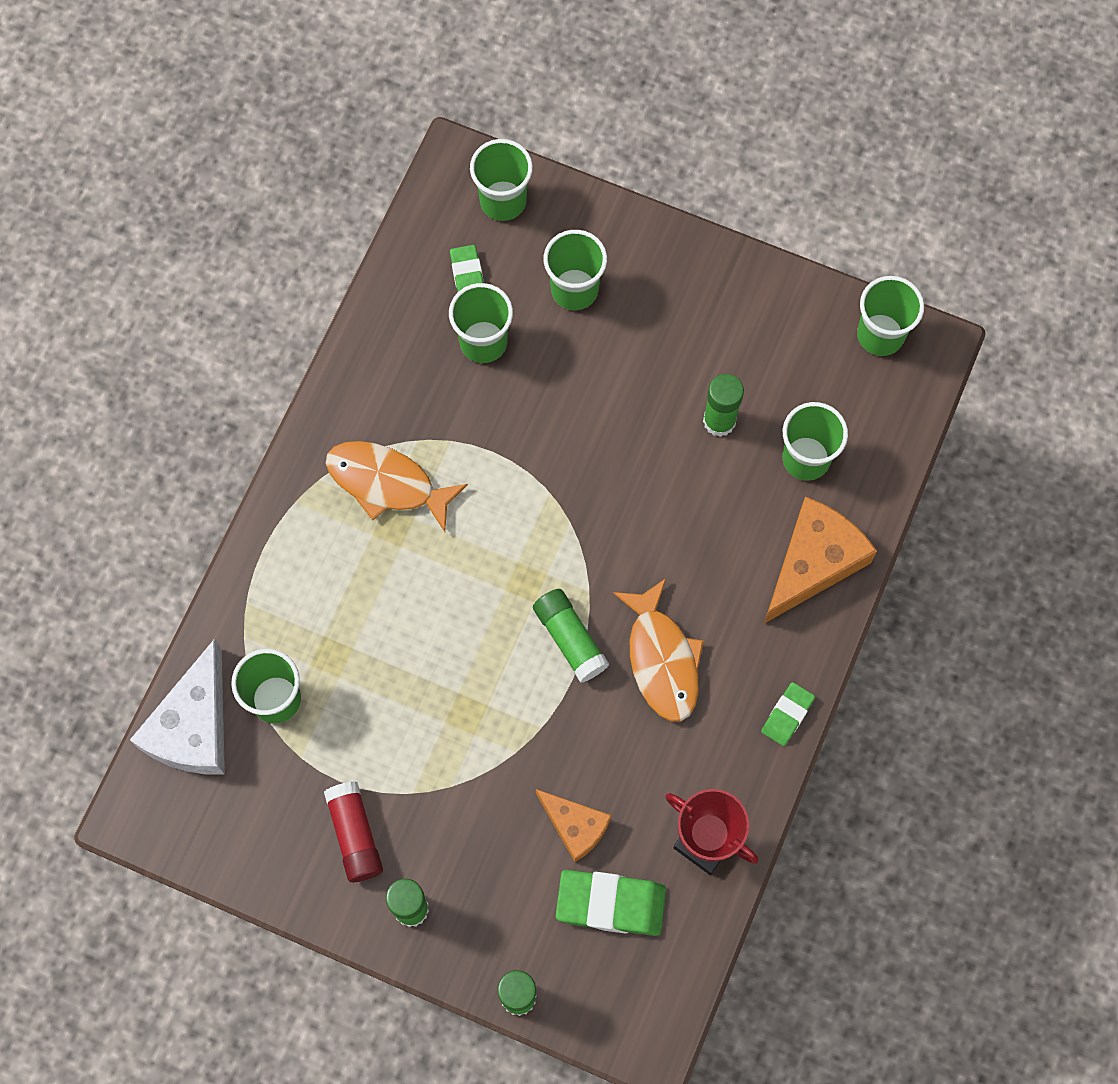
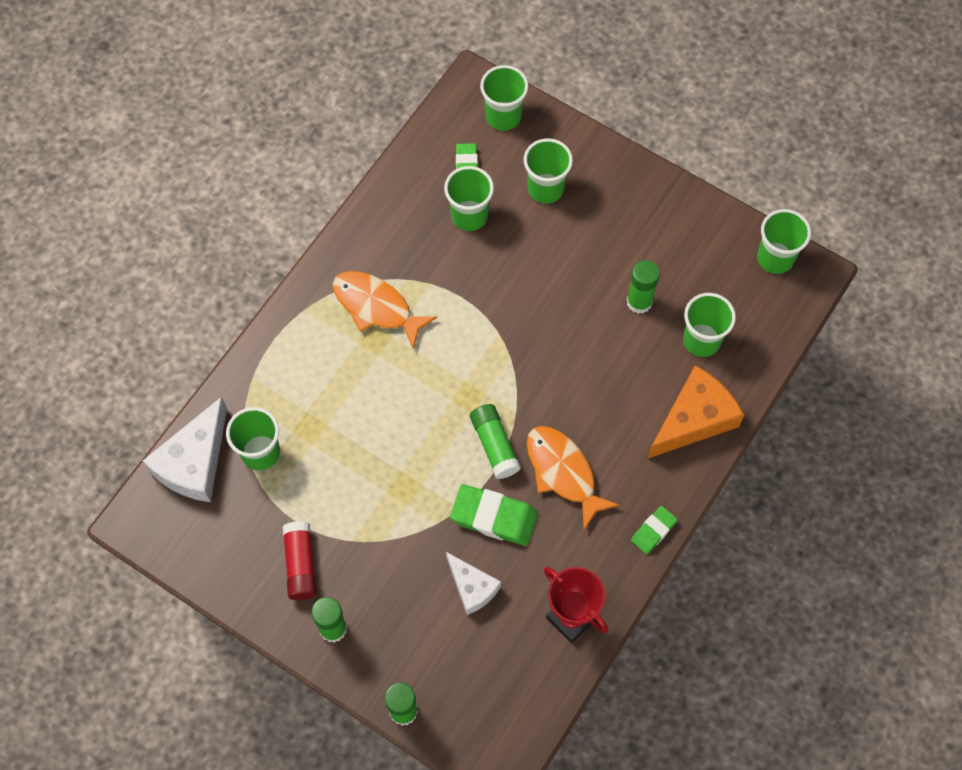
camera: 10 degrees right, 5 degrees down
(575, 826) = (472, 587): orange cheese -> white cheese
(610, 904) = (489, 652): green eraser -> green eraser (494, 517)
(662, 659) = (563, 472): orange fish -> orange fish turned 150 degrees clockwise

